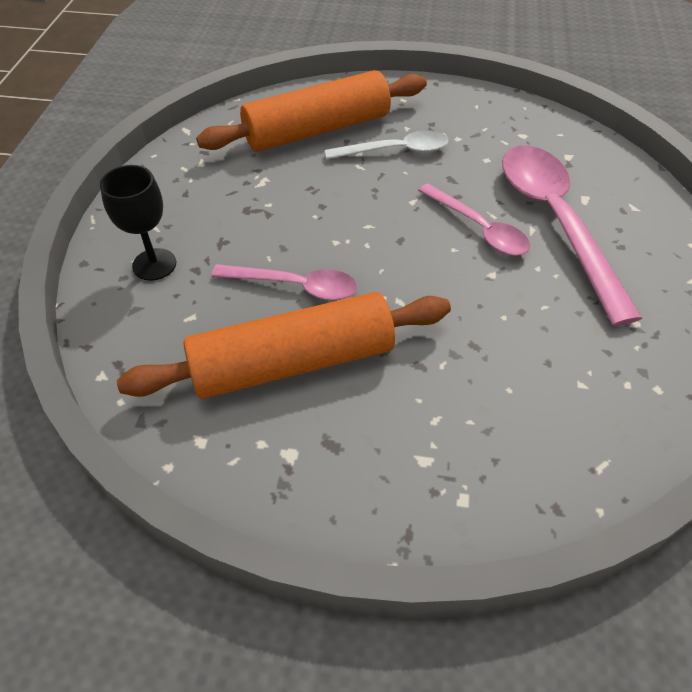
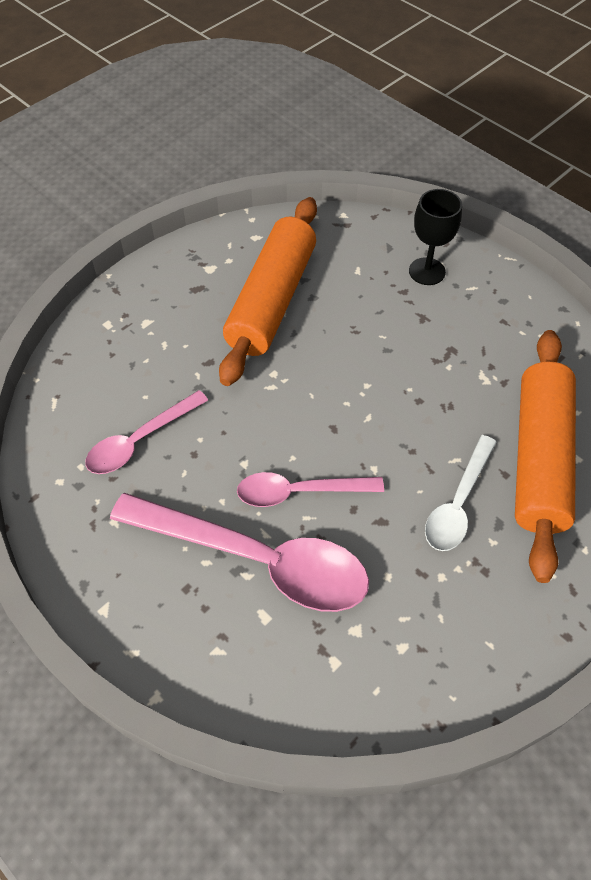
camera: 125 degrees right, 5 degrees up
(295, 286) = (338, 335): pink spoon -> pink spoon (140, 440)

